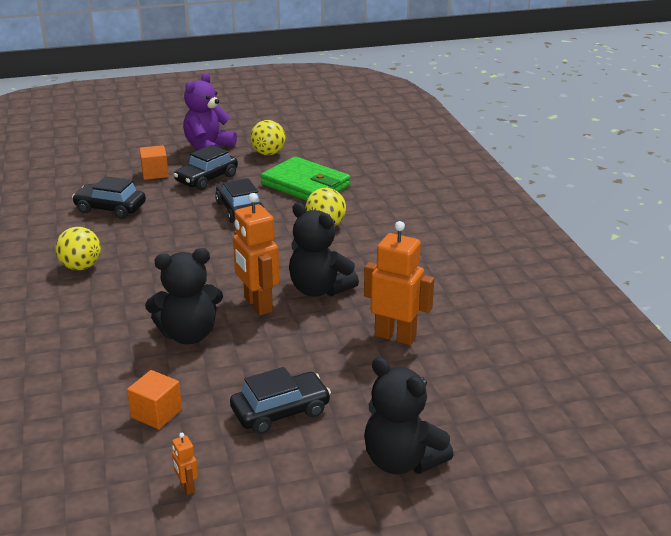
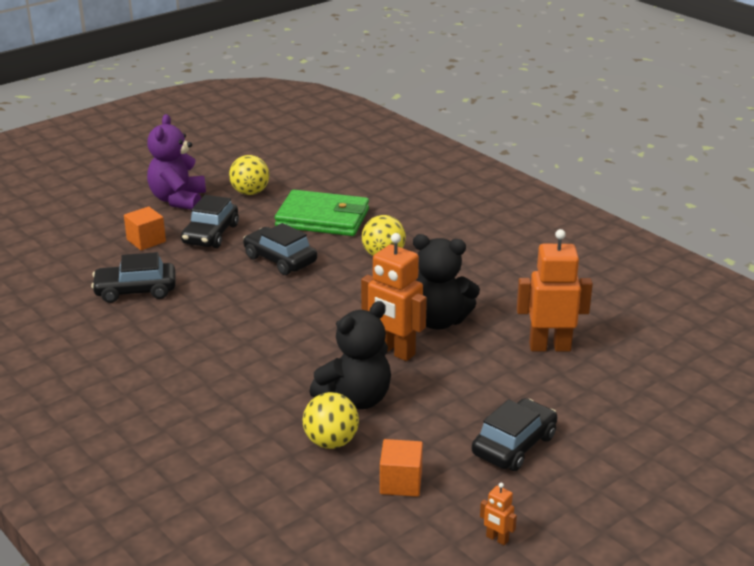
camera: 25 degrees left, 0 degrees up
(81, 267) = (169, 361): yellow ball -> yellow ball (331, 442)
(402, 461) = (657, 455): black teddy bear -> none

